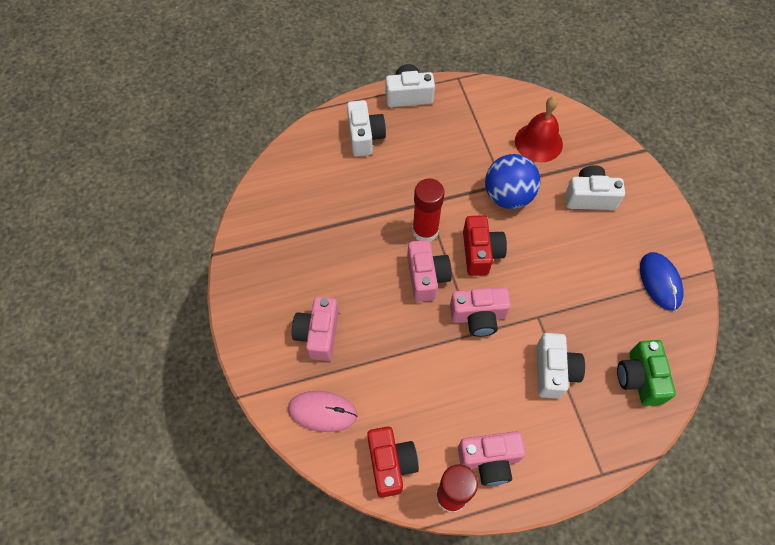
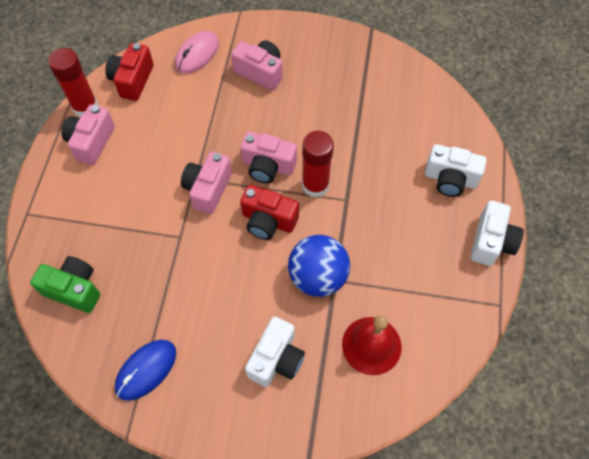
camera: 115 degrees right, 0 degrees up
(391, 464) = (132, 80): red camera -> red camera turned 90 degrees clockwise
(554, 371) = (125, 223): white camera -> none
(660, 282) = (146, 370): blue mouse -> blue mouse turned 60 degrees counterclockwise

